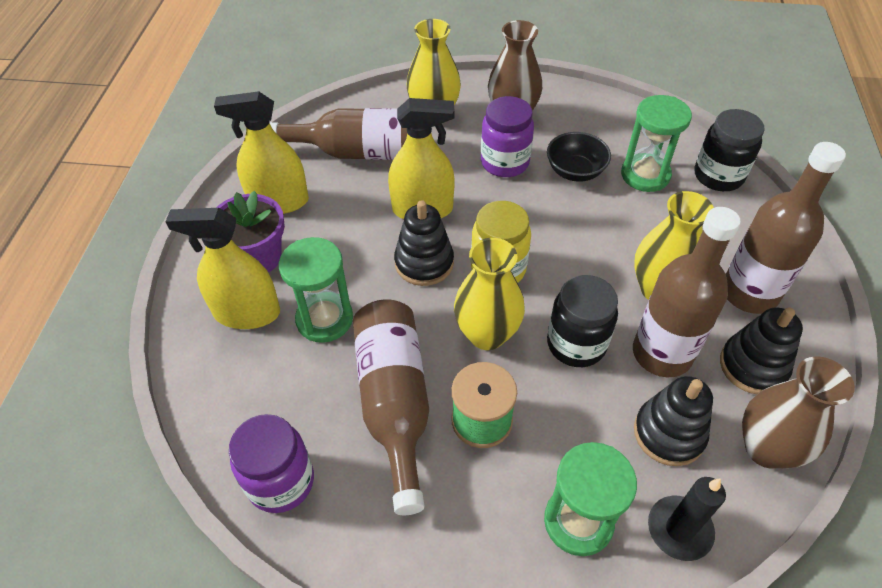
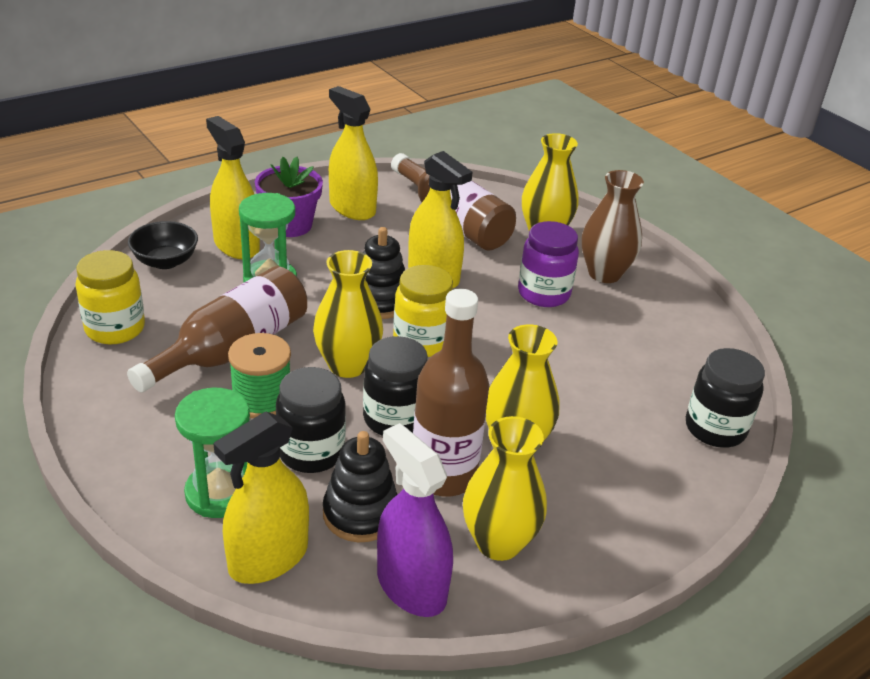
camera: 45 degrees right, 15 degrees down
(281, 482) = (115, 329): purple jar -> yellow jar
(575, 171) = (590, 336): black bowl -> black bowl (165, 261)
(575, 424) = (311, 452): none -> black jar
(645, 175) = (646, 380): green hourglass -> none
(679, 529) = (268, 558): black candle -> yellow spray bottle
(749, 293) = (587, 507): brown bottle -> none
(753, 366) = (498, 542): black stacking toy -> yellow vase
(766, 448) = (411, 586): brown vase -> purple spray bottle

